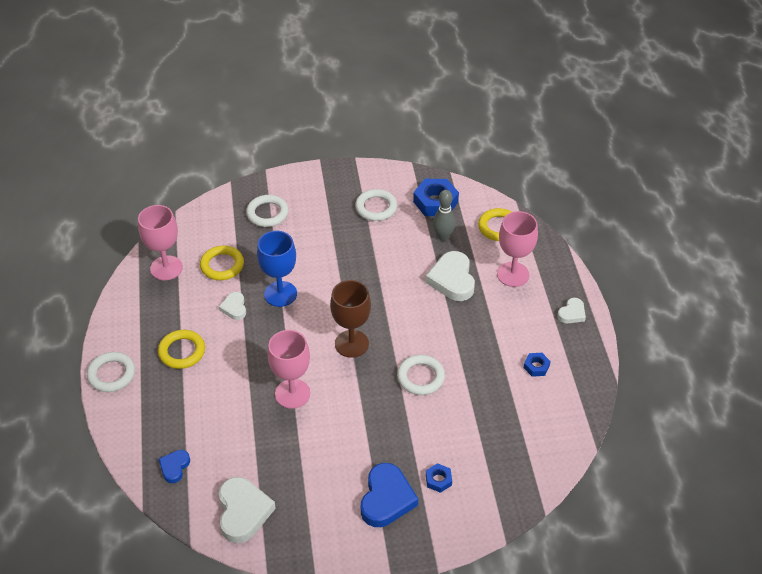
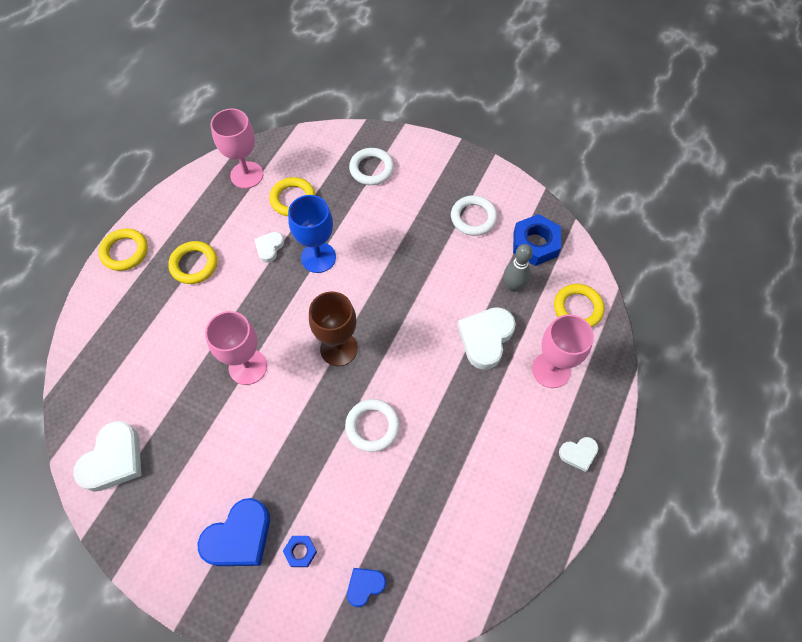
camera: 35 degrees right, 15 degrees up
(111, 374) = (125, 251): white ring -> yellow ring
(174, 467) = (98, 375): blue heart -> blue heart (365, 586)
(536, 367) = (493, 491): blue nut -> none

